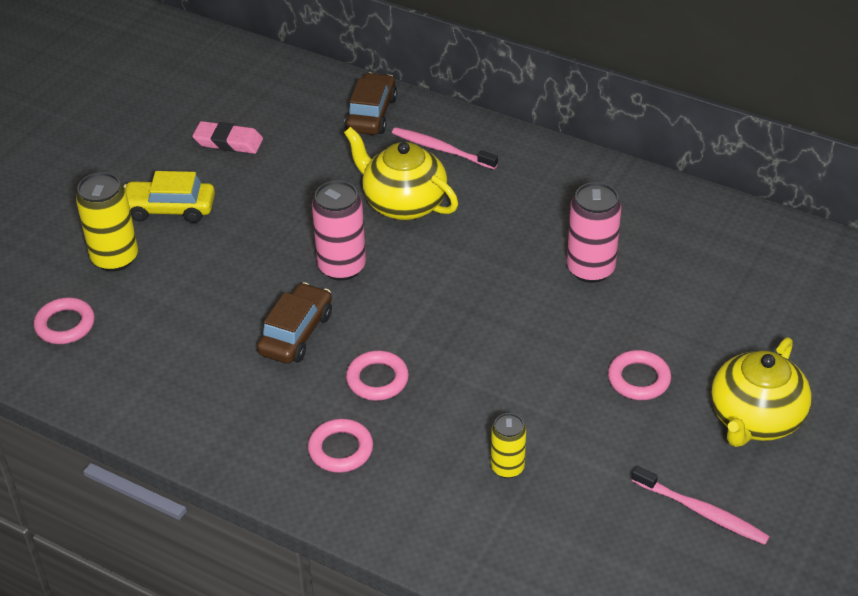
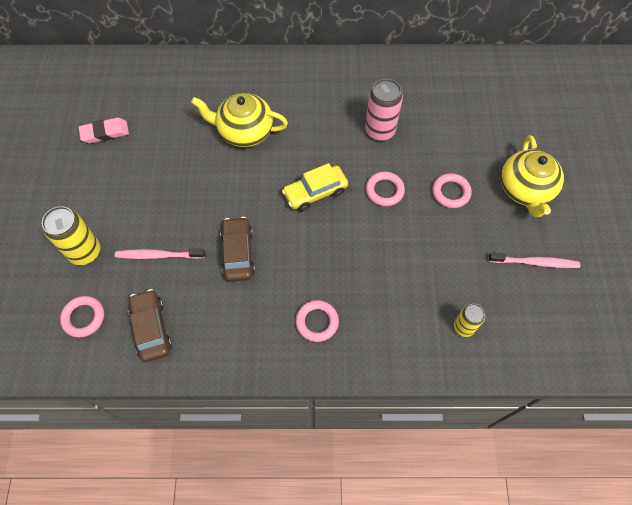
camera: 30 degrees left, 20 degrees up
(170, 209) = (98, 199): yellow car -> yellow car (315, 192)
(342, 267) = (236, 193): pink can -> none
(371, 114) = (184, 76): brown car -> brown car (151, 328)
(377, 379) = (307, 262): pink ring -> pink ring (384, 191)
(441, 149) = (243, 84): pink toothbrush -> pink toothbrush (158, 255)
(507, 467) = (418, 286): yellow can -> yellow can (464, 327)

